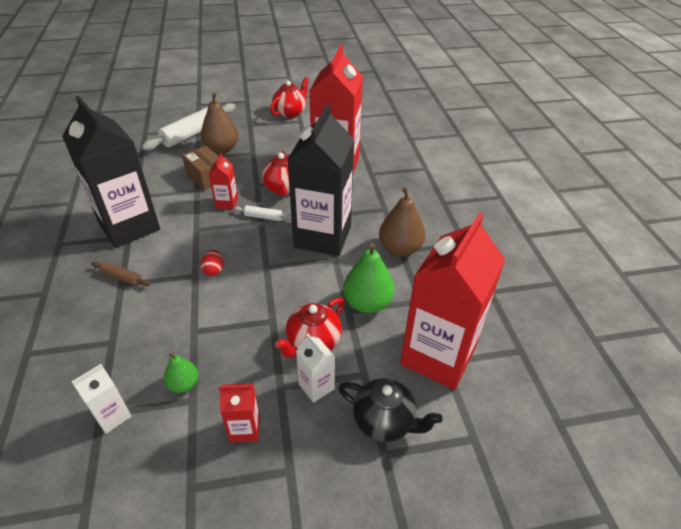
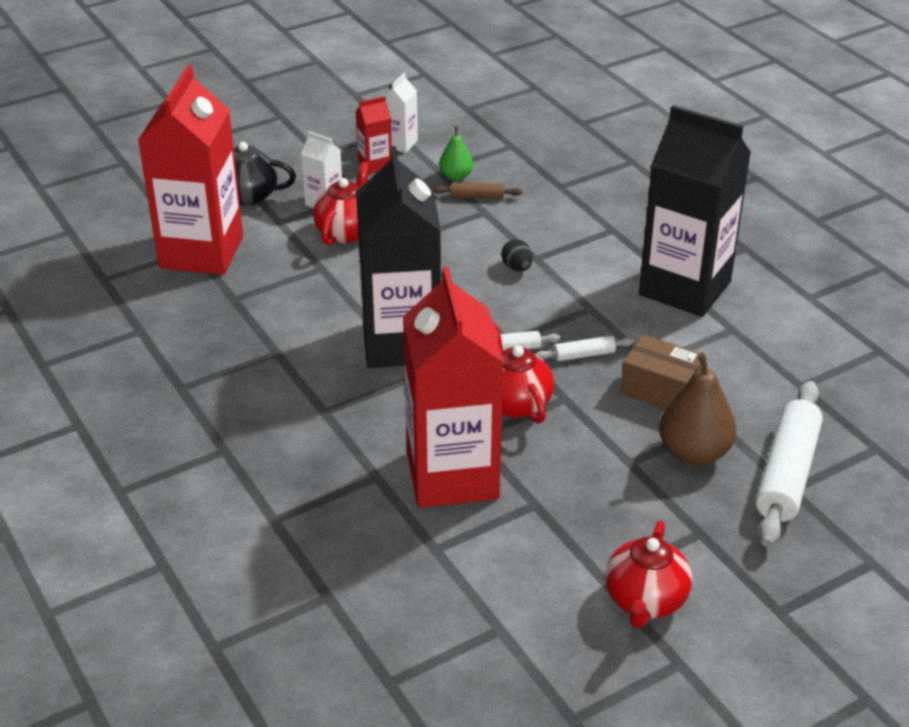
camera: 160 degrees right, 5 degrees down
(112, 416) = (500, 147): white carton -> white carton (400, 144)
(122, 277) = (619, 235): brown rolling pin -> brown rolling pin (477, 197)
(214, 270) = (517, 268): red egg -> black egg
(227, 203) = (584, 355): red carton -> white rolling pin
(367, 303) = (300, 280): green pear -> none
(400, 248) = (279, 354): brown pear -> none

